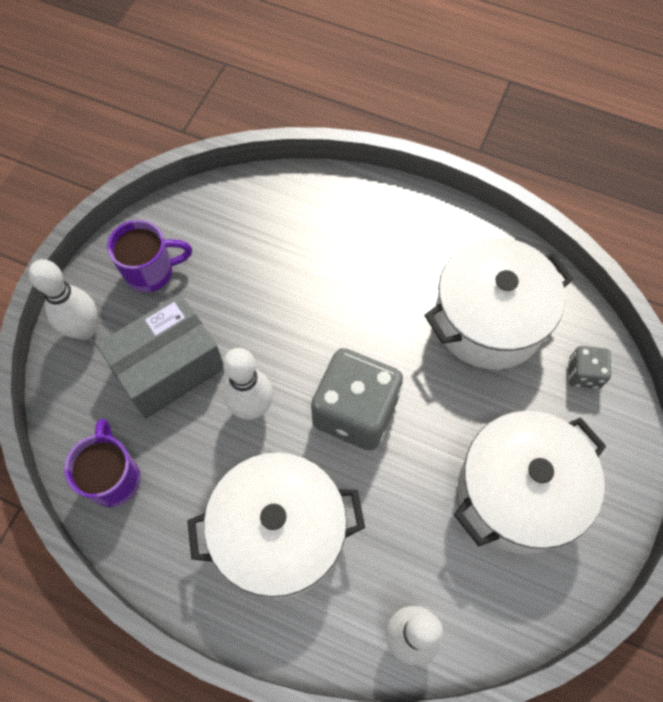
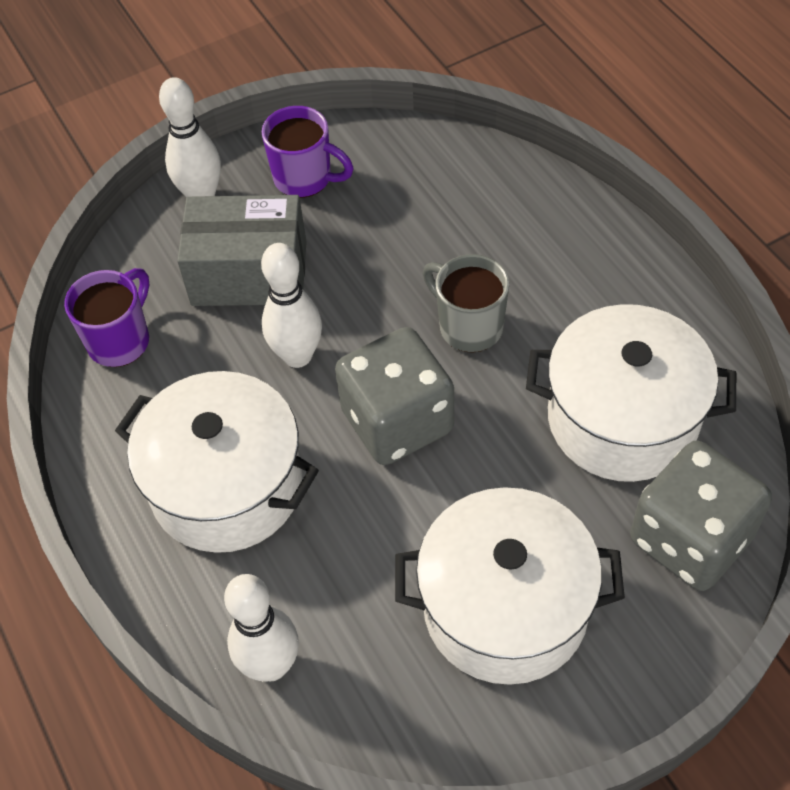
camera: 40 degrees right, 10 degrees down
(348, 315) = (469, 326): none -> grey mug
(584, 374) = (690, 538): grey dice -> grey dice, size x2.06

